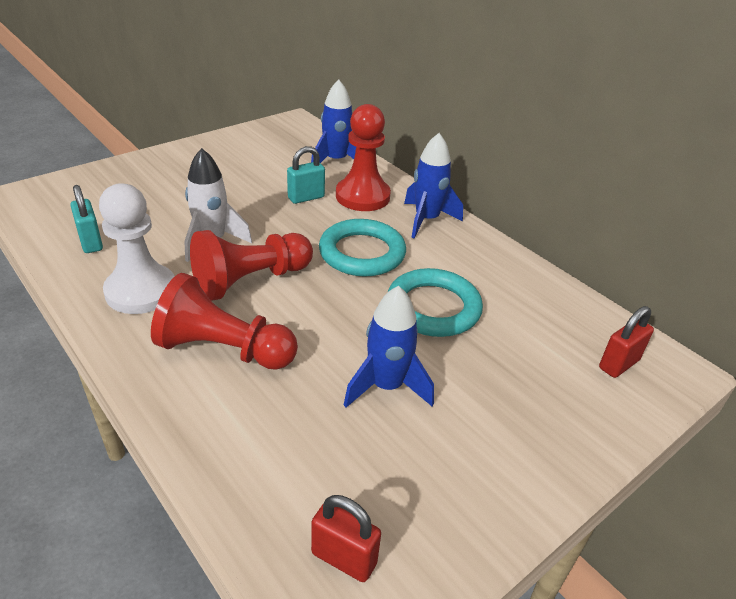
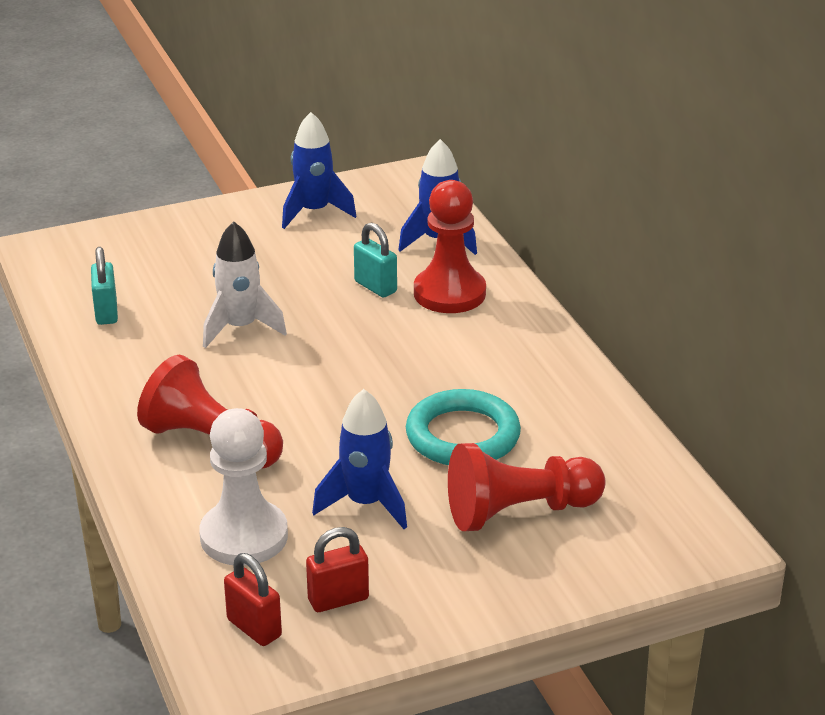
camera: 20 degrees right, 5 degrees down
(141, 291) = (145, 373): white pawn -> white pawn (244, 536)
(250, 280) = (267, 377): red pawn -> red pawn (519, 512)
(306, 197) = (375, 287): turquoise padlock -> turquoise padlock turned 60 degrees clockwise
(362, 253) = (411, 363): turquoise ring -> none
(426, 220) = (516, 333): blue rocket -> blue rocket (314, 212)
(618, 364) = (645, 525): red padlock -> red padlock (338, 599)

